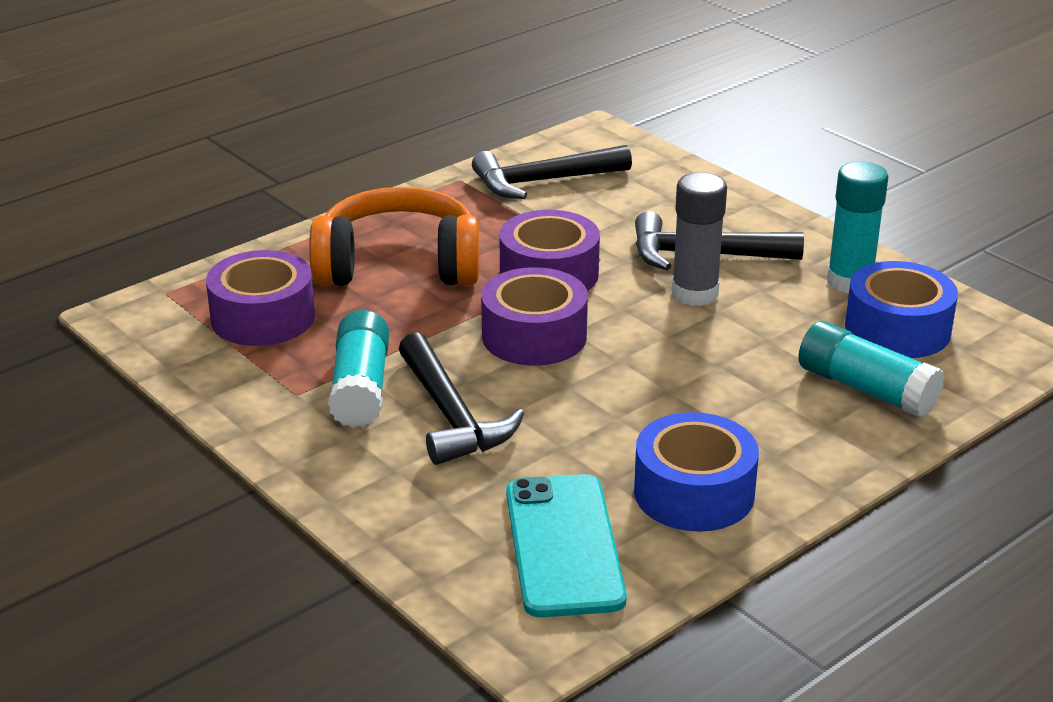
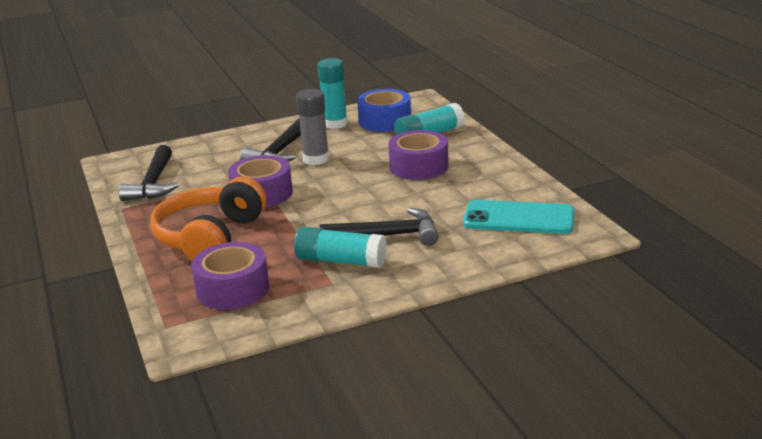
camera: 70 degrees left, 5 degrees down
(534, 336) = (324, 205): purple tape -> purple tape (419, 166)
(694, 493) = (490, 183): blue tape -> none

